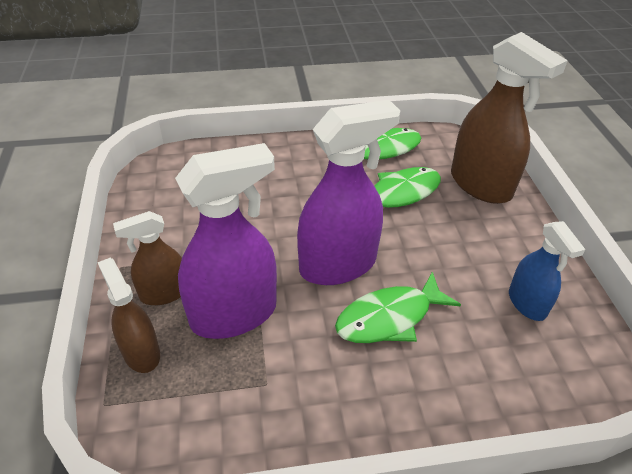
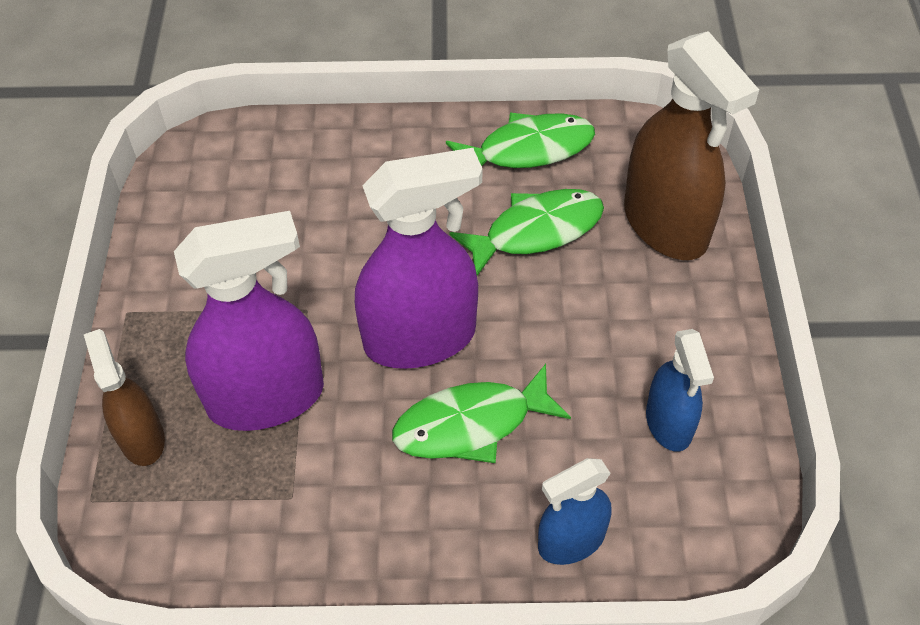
camera: 10 degrees right, 10 degrees up
(164, 293) = (179, 357): brown spray bottle -> none
(486, 392) = (571, 541): none -> blue spray bottle

